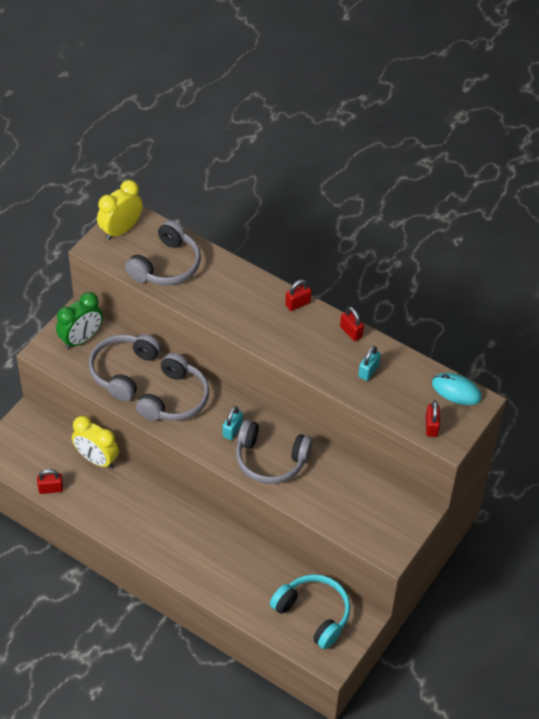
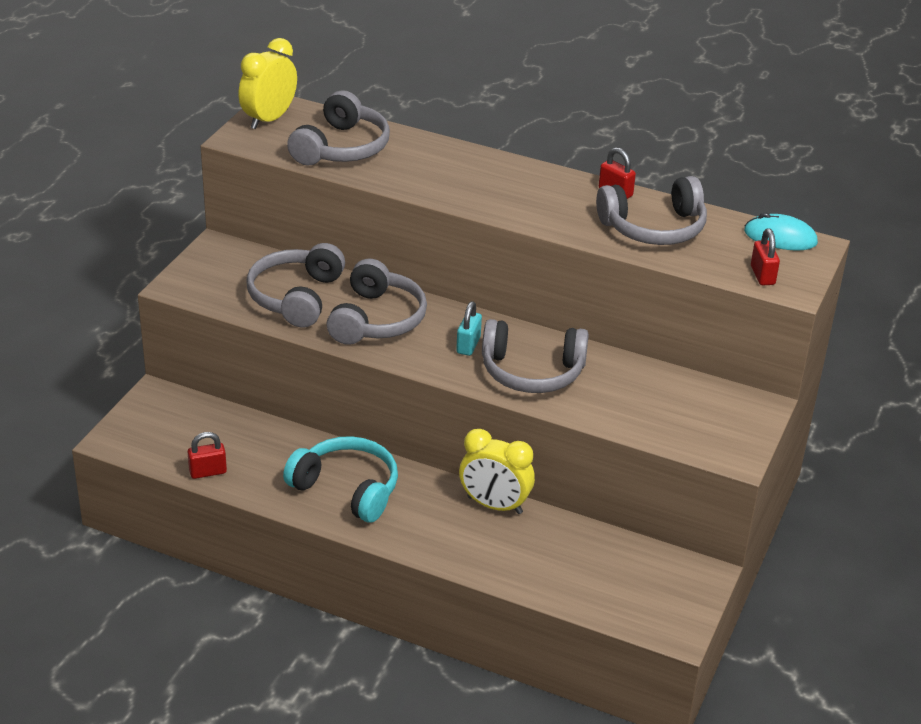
camera: 10 degrees left, 15 degrees down
(81, 339) = (228, 269): green clock -> none
(97, 459) = (268, 432): yellow clock -> yellow clock (494, 505)
(298, 304) = (533, 171): red padlock -> none
(313, 614) = (632, 577): turquoise headphones -> turquoise headphones (347, 489)
(368, 371) = (654, 228): turquoise padlock -> grey headphones

